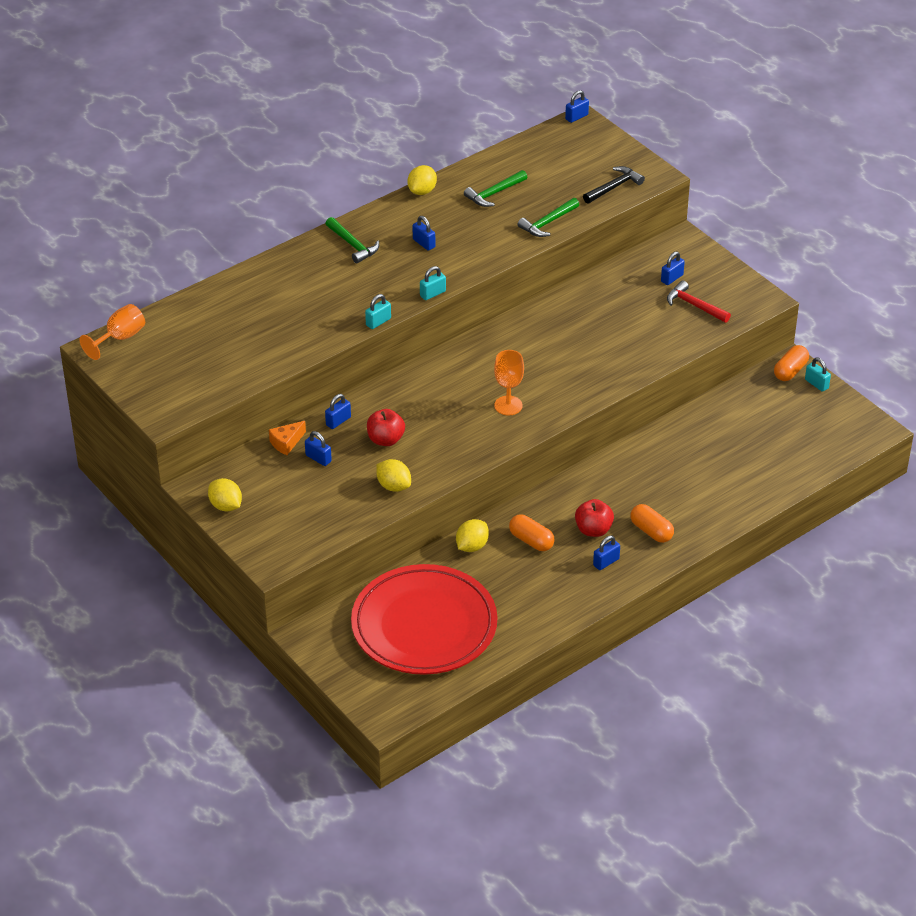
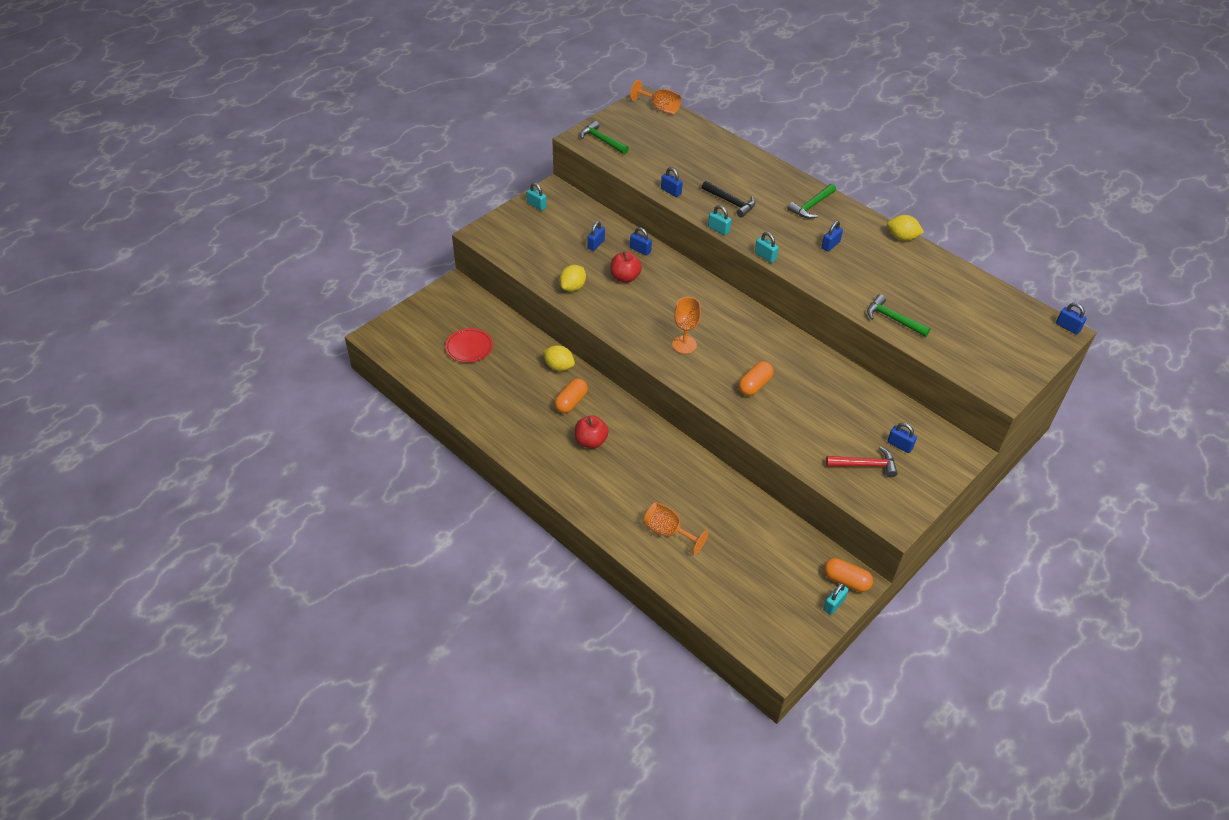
camera: 80 degrees right, 5 degrees up
(226, 506) = (536, 205): yellow lemon -> turquoise padlock
(286, 443) = (609, 226): orange cheese -> none
(424, 625) = (469, 347): red plate -> red plate, size x0.42
(494, 193) = (920, 281): green hammer -> green hammer (602, 140)
(606, 562) = (553, 452): blue padlock -> blue padlock (671, 191)
(614, 187) = (969, 361): black hammer -> black hammer (730, 202)
(651, 531) = (596, 481): orange capsule -> orange capsule (754, 385)
(694, 305) = (865, 465): red hammer -> red hammer turned 60 degrees clockwise
(723, 484) = (668, 532): none -> orange goblet

